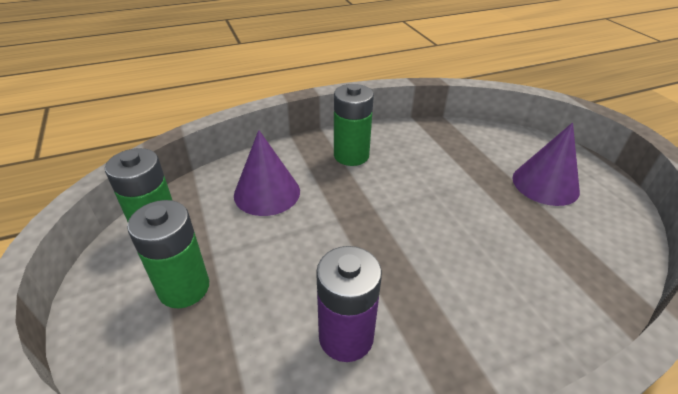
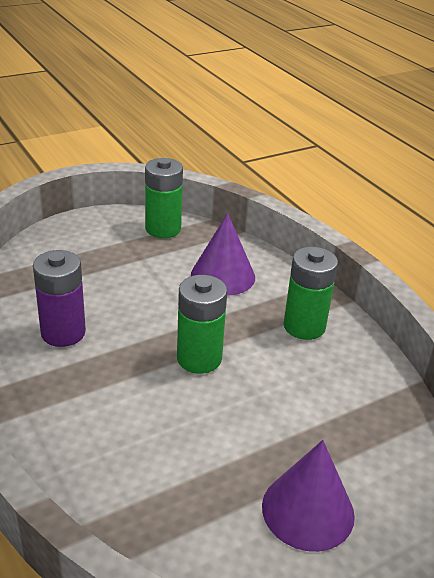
camera: 80 degrees right, 5 degrees down
(184, 288) = (107, 251): green battery -> green battery (199, 358)

